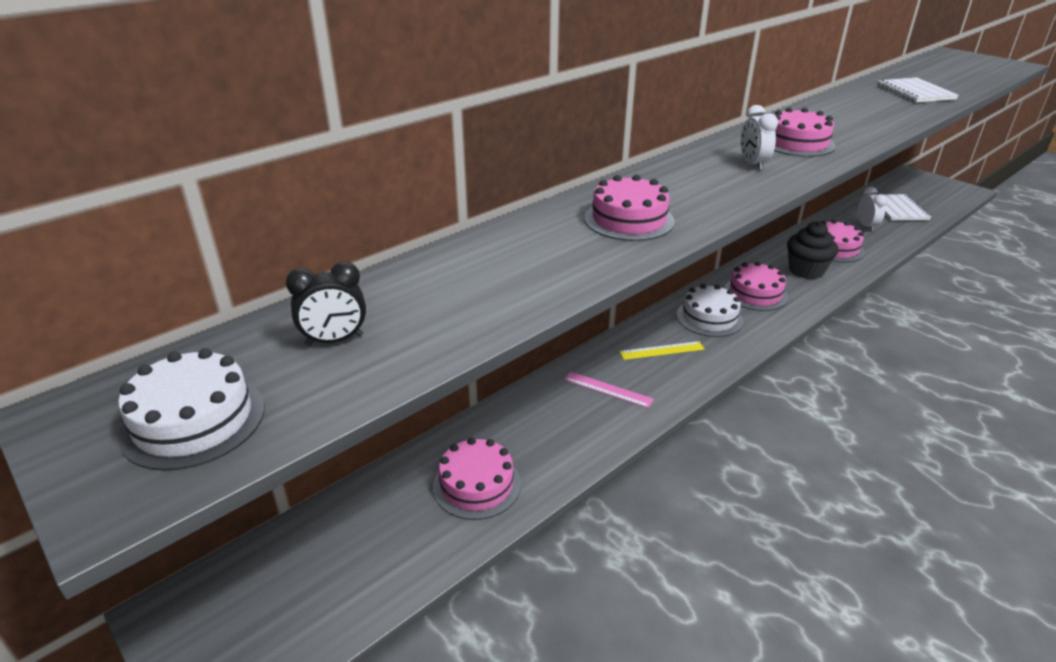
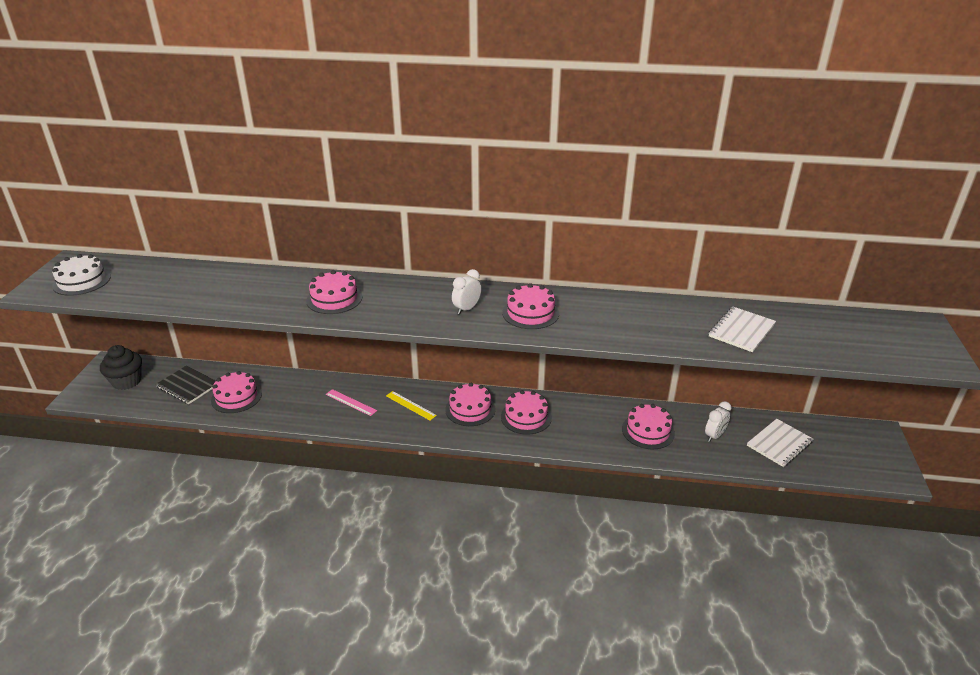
camera: 50 degrees right, 0 degrees up
(335, 340) = (151, 280): black clock -> none
(381, 529) = (188, 386): none -> black notebook
(607, 389) = (351, 402): pink ruler -> pink ruler turned 45 degrees counterclockwise
(709, 318) = (470, 409): white cake -> pink cake
(806, 270) = (591, 428): black cupcake -> black cupcake (127, 381)

